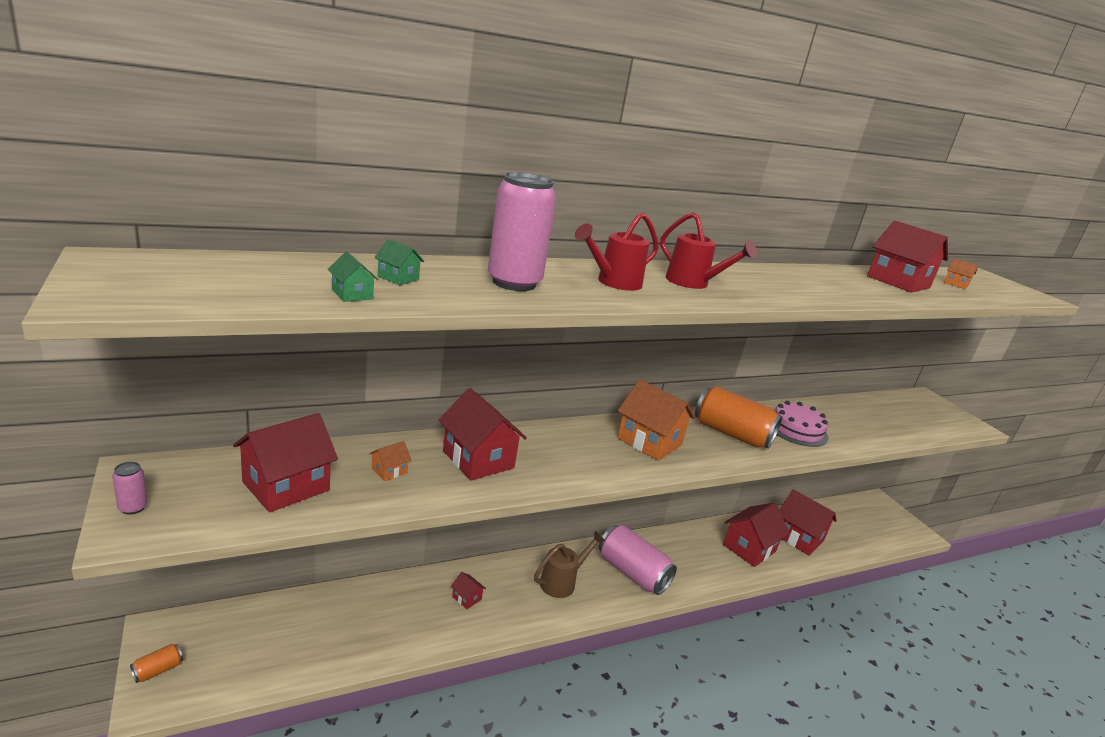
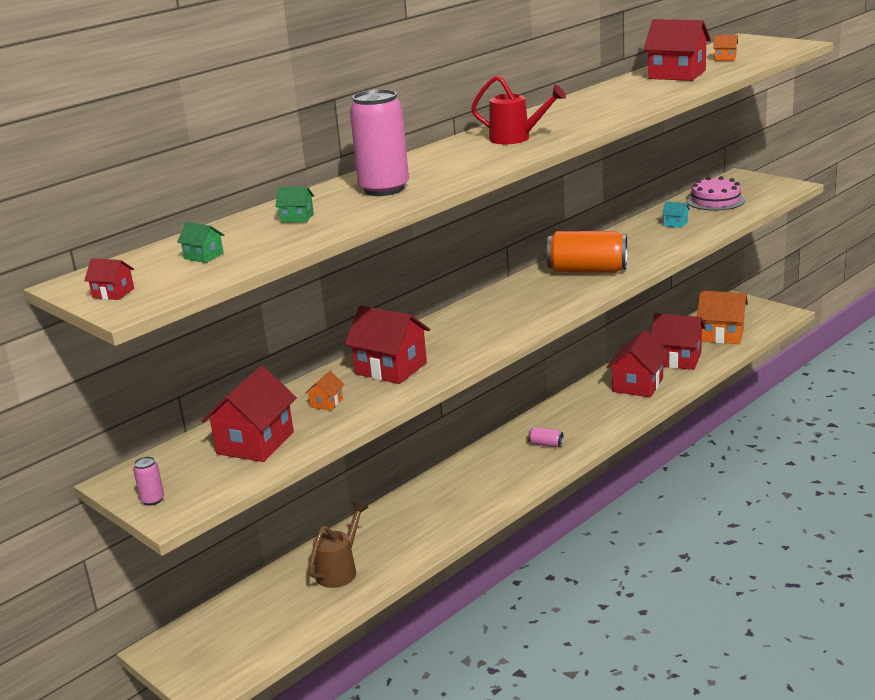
camera: 15 degrees left, 0 degrees up
(158, 670) = (190, 670): orange can -> none
(352, 294) = (285, 240): green house -> green house (204, 256)
(466, 598) = (413, 520): red house -> red house (113, 293)
(562, 582) = (488, 475): brown watering can -> brown watering can (340, 570)
(614, 282) = (456, 161): red watering can -> none
(632, 573) = (546, 444): pink can -> pink can, size x0.43
(649, 442) = (522, 302): orange house -> orange house (721, 335)
(796, 429) = (640, 246): pink cake -> pink cake (715, 200)
(842, 420) = (675, 224): none -> turquoise house

